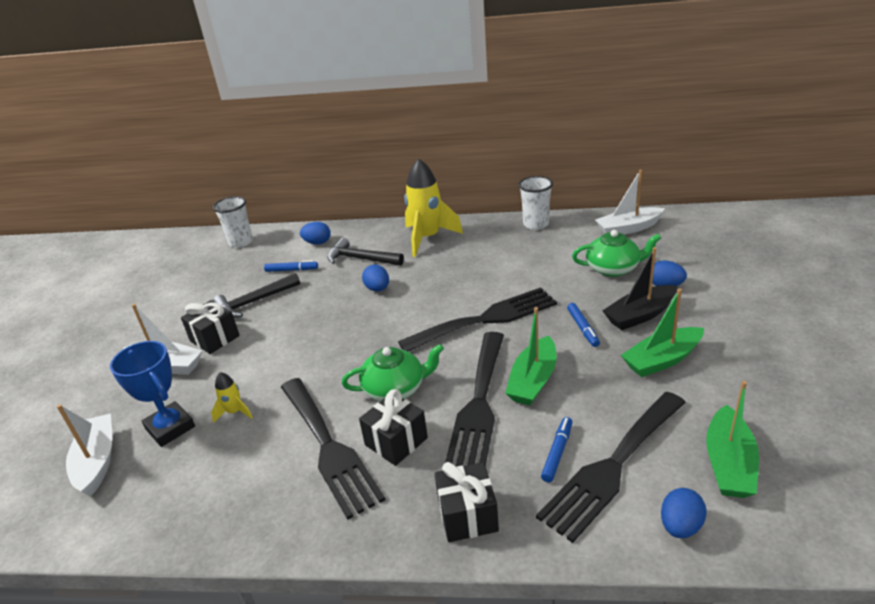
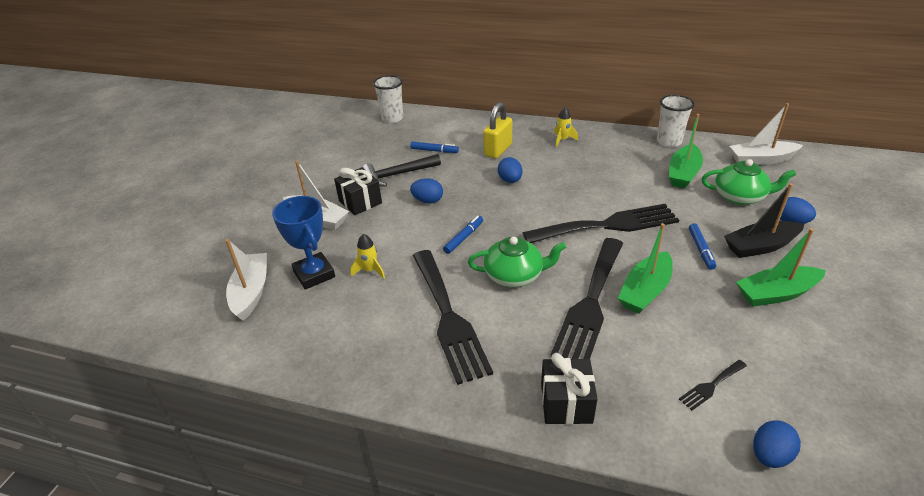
camera: 10 degrees right, 5 degrees up
(317, 243) = (460, 129): blue egg -> blue egg (428, 201)
(360, 259) = (498, 150): black hammer -> yellow padlock
(396, 441) = (509, 323): black gift -> none
(427, 238) = (562, 140): yellow rocket -> yellow rocket, size x0.45
(557, 452) = (659, 362): blue marker -> blue marker (464, 238)
(613, 466) = (711, 386): black fork -> black fork, size x0.41
(728, 463) = (828, 406): green boat -> green boat (683, 173)

